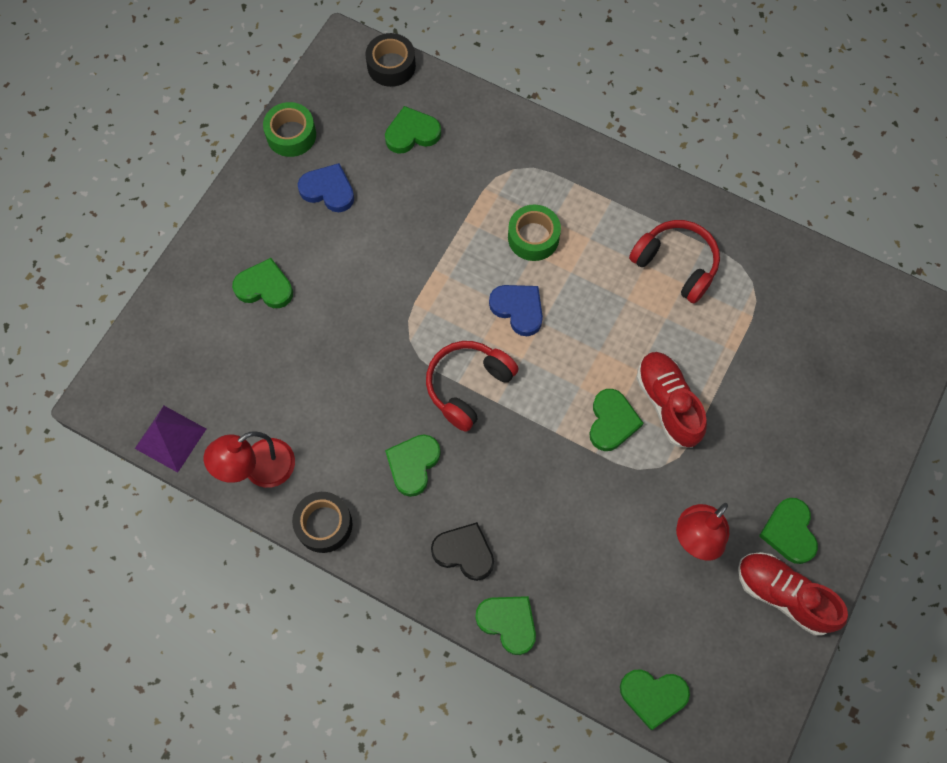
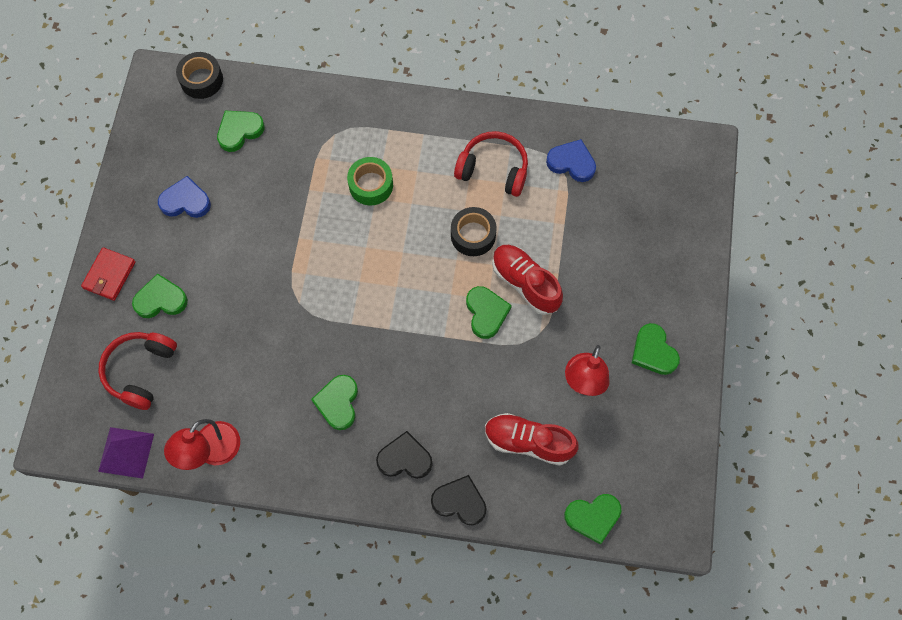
camera: 20 degrees left, 0 degrees up
(221, 243) = (109, 275): none -> red wallet
(291, 135) = (137, 165): green tape -> none
(324, 524) = (282, 477): black tape -> black tape (473, 235)
(468, 386) = (360, 324): red headphones -> red headphones (140, 371)
(508, 623) = (459, 502): green heart -> black heart
(518, 309) = (379, 248): blue heart -> blue heart (571, 162)
(784, 595) = (666, 402): red shoe -> red shoe (528, 442)

